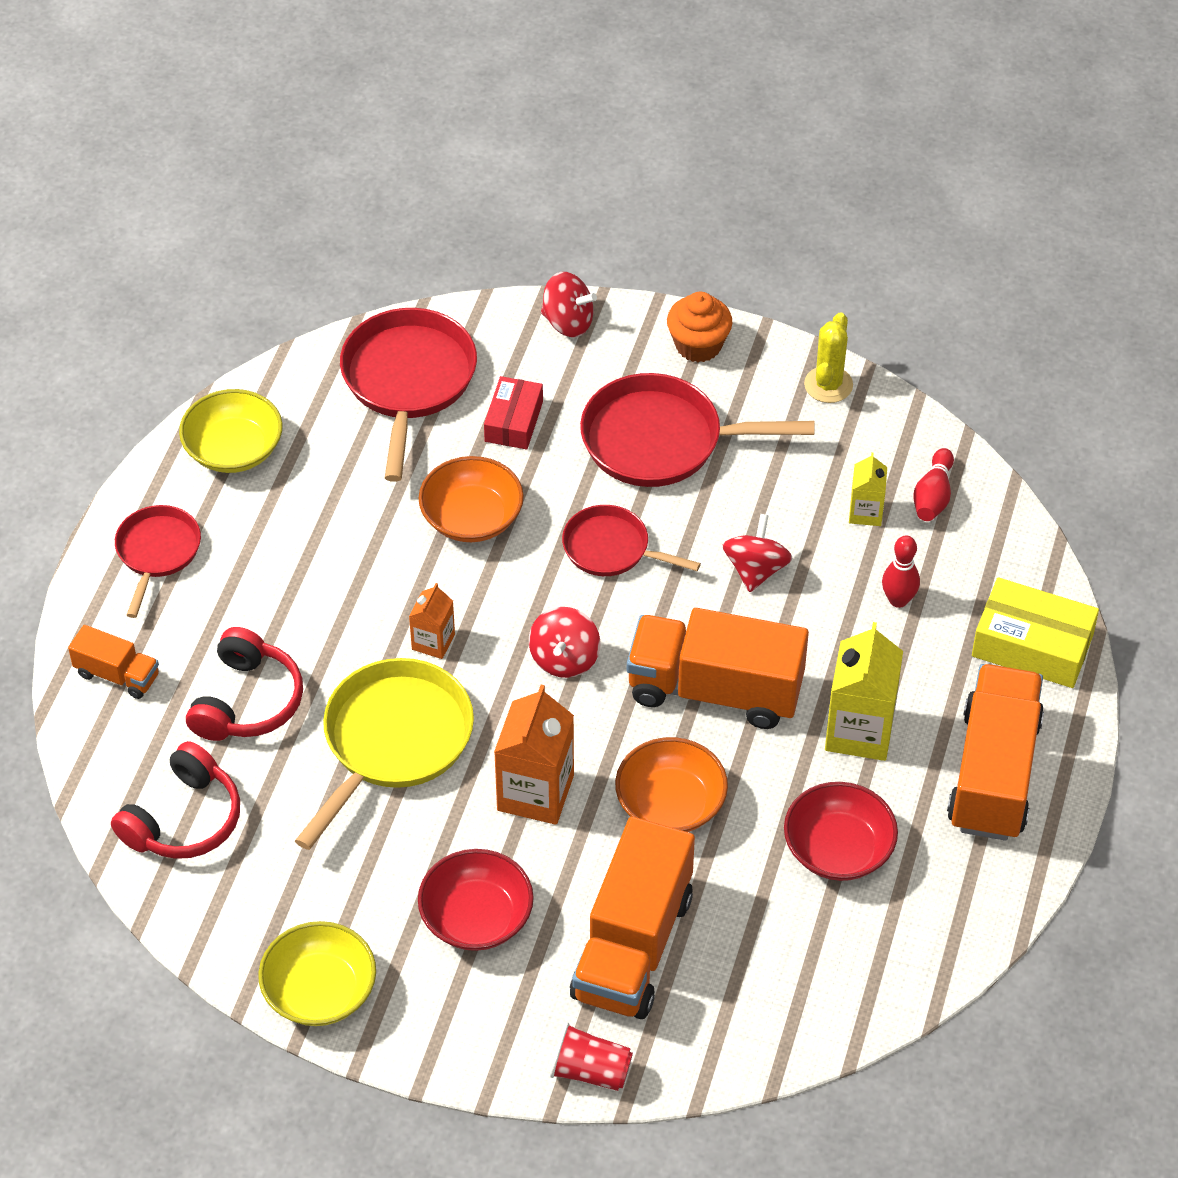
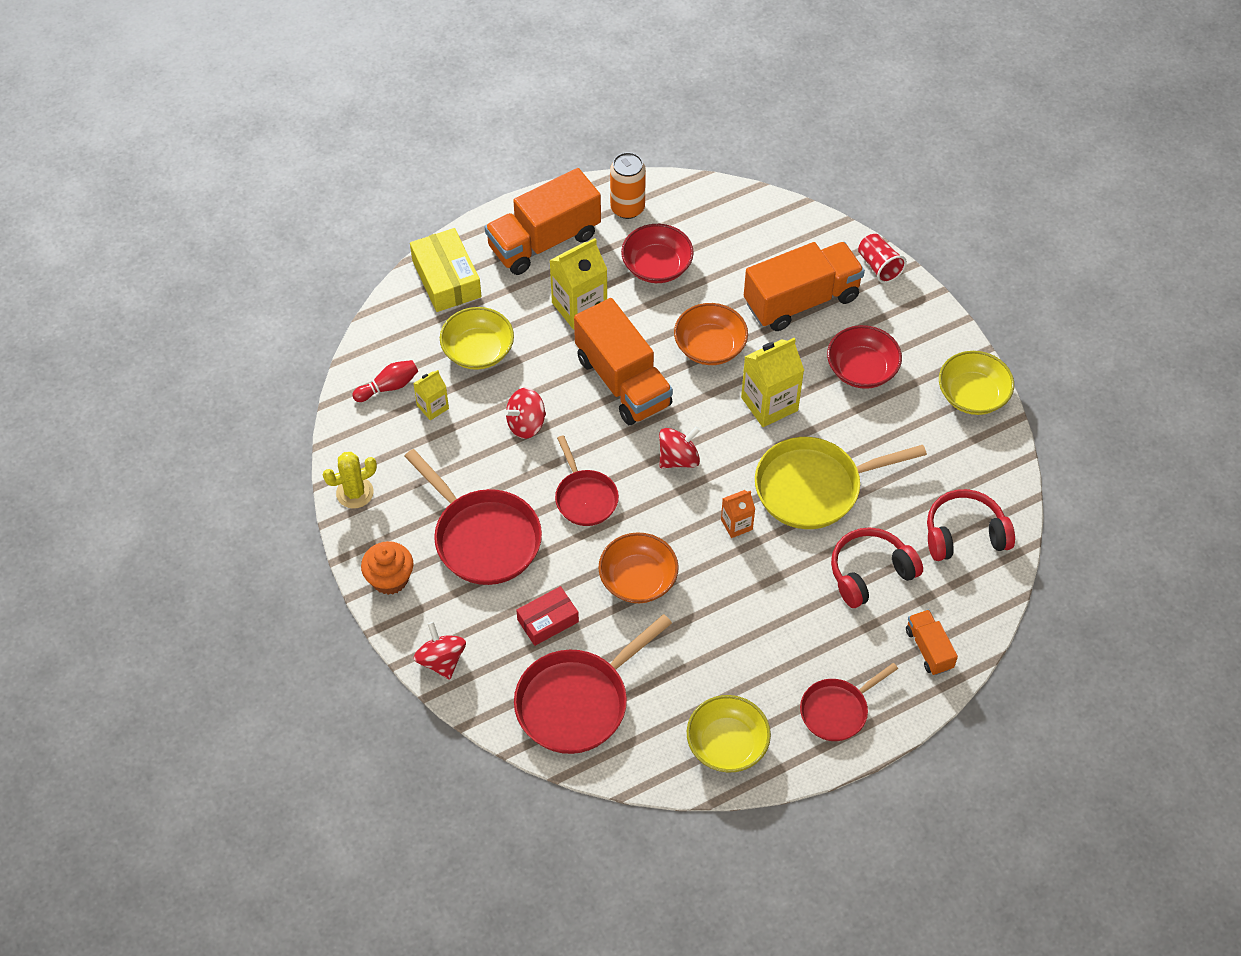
camera: 135 degrees left, 5 degrees up
(535, 792) = (769, 404): orange carton -> yellow carton
(898, 600) = (478, 351): red bowling pin -> yellow bowl
(958, 893) = (627, 208): none -> orange can

